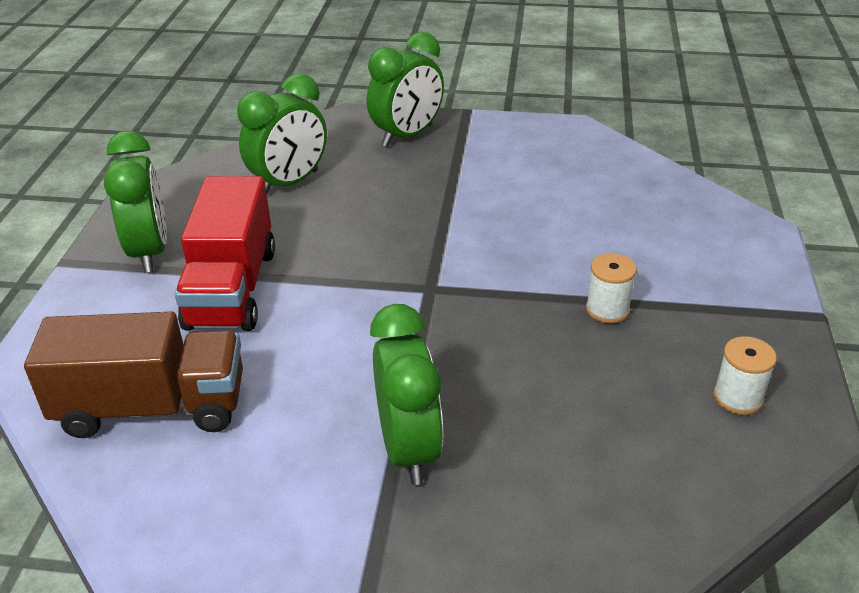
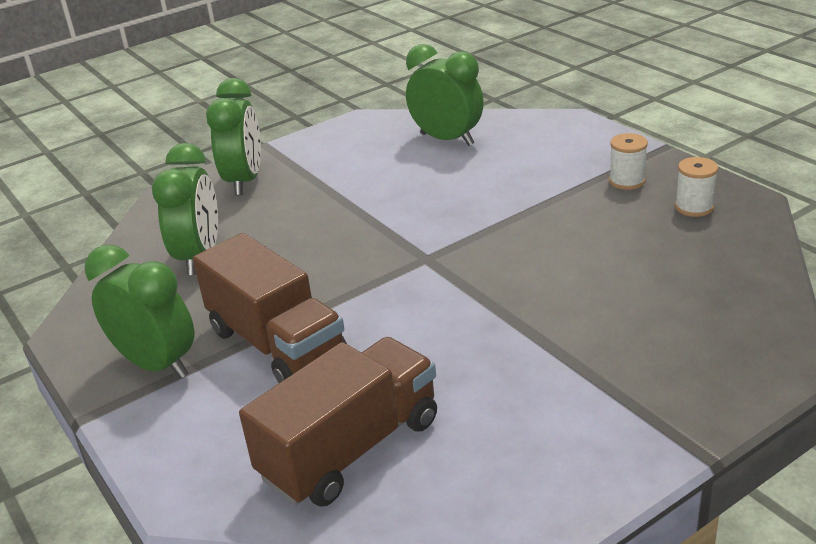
camera: 40 degrees left, 5 degrees down
(232, 288) = (277, 344): red truck -> brown truck
(408, 449) = (568, 348): green clock -> green clock (447, 139)
(607, 309) = (556, 206): white spool -> white spool (627, 181)

